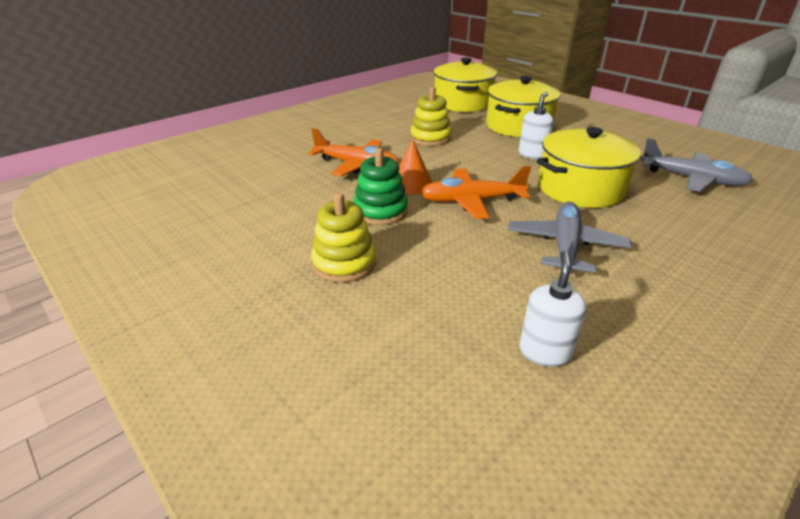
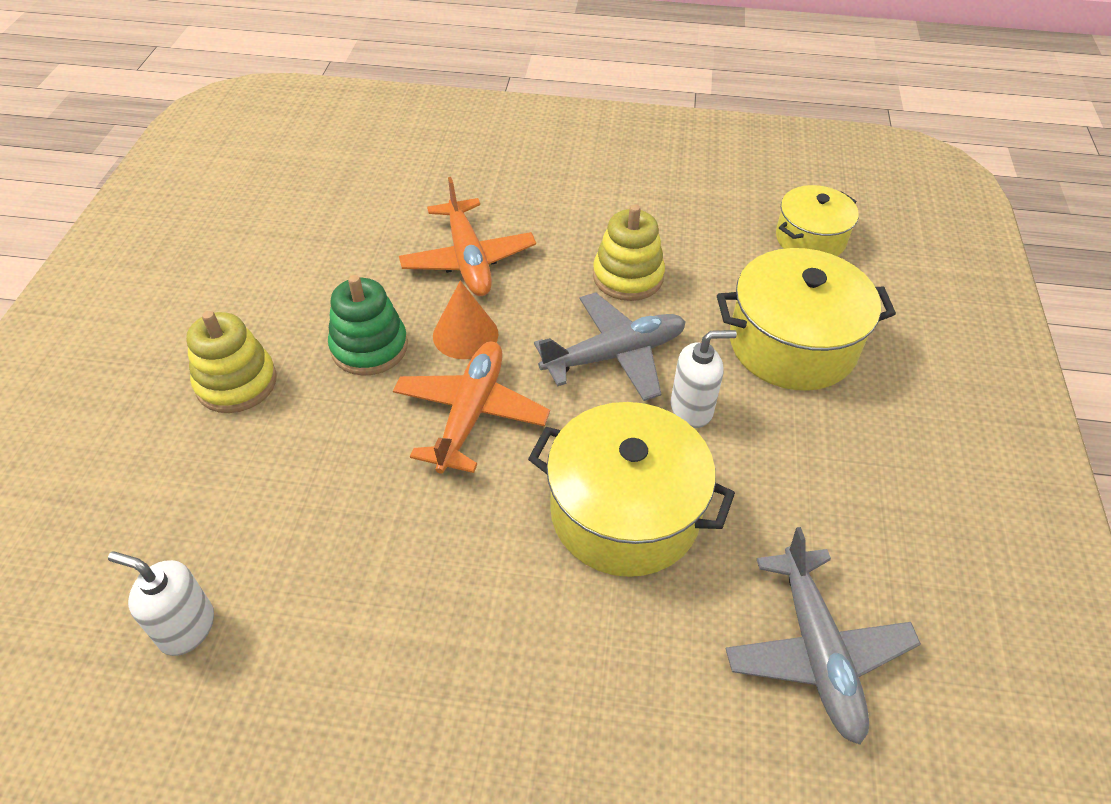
camera: 50 degrees right, 15 degrees up
(462, 103) = (810, 239): yellow pot -> yellow pot, size x0.62
(471, 201) = (470, 413): orange plane -> orange plane turned 60 degrees clockwise
(545, 352) = (186, 628): white soap dispenser -> white soap dispenser turned 135 degrees counterclockwise
(565, 245) = (431, 559): grey plane -> grey plane (615, 355)

